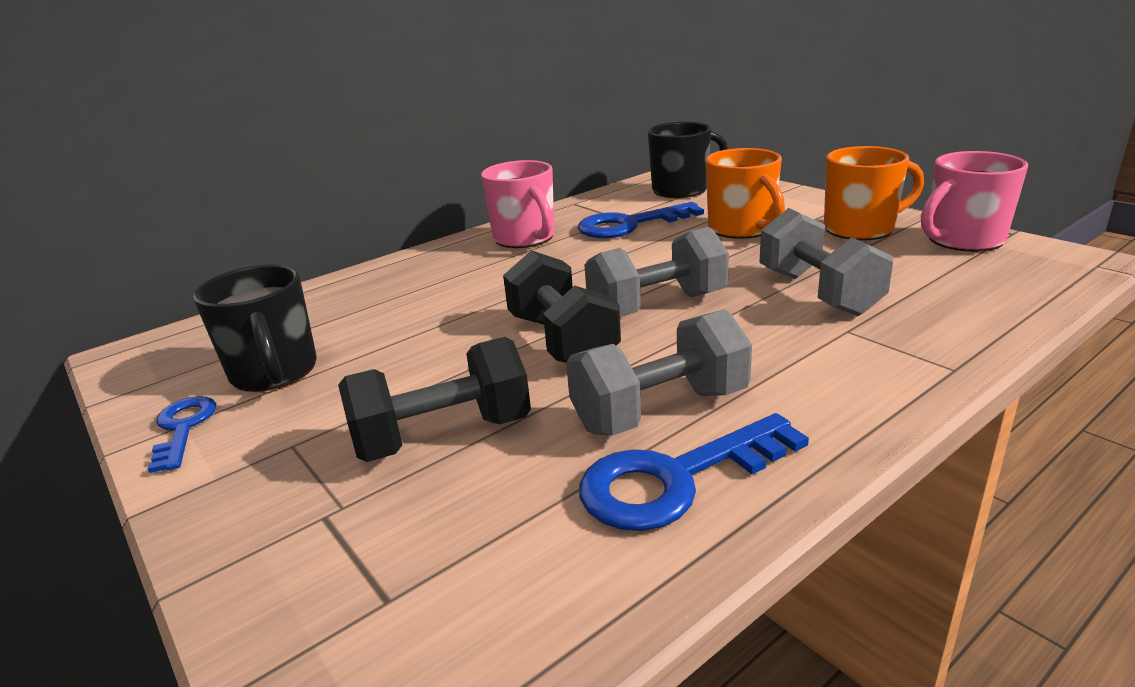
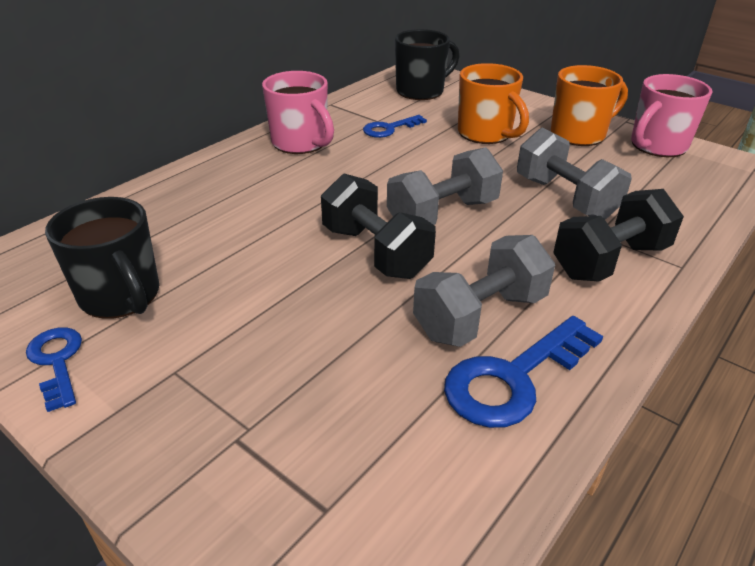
camera: 15 degrees left, 10 degrees up
(443, 436) = (309, 352): black dumbbell -> black dumbbell (610, 261)
(629, 225) = (389, 129): blue key -> blue key, size x0.61

